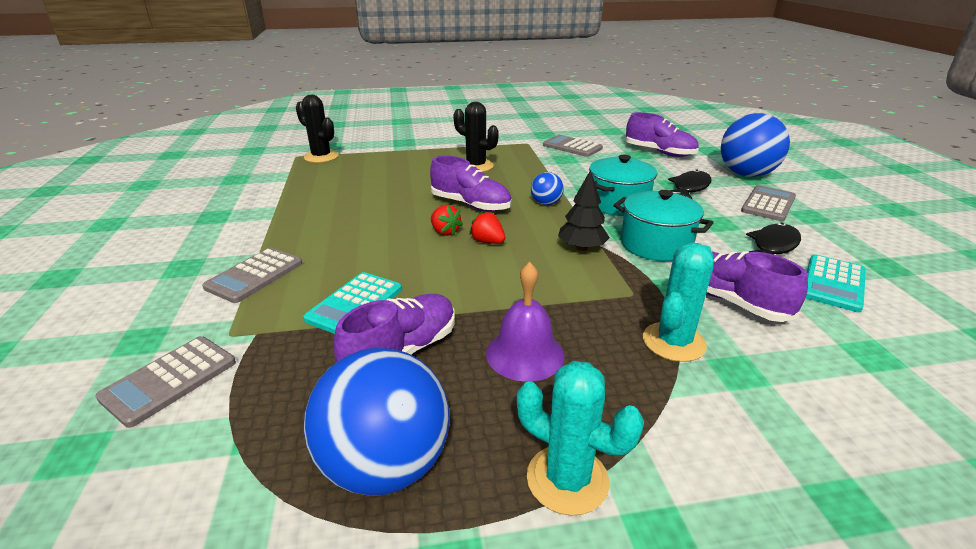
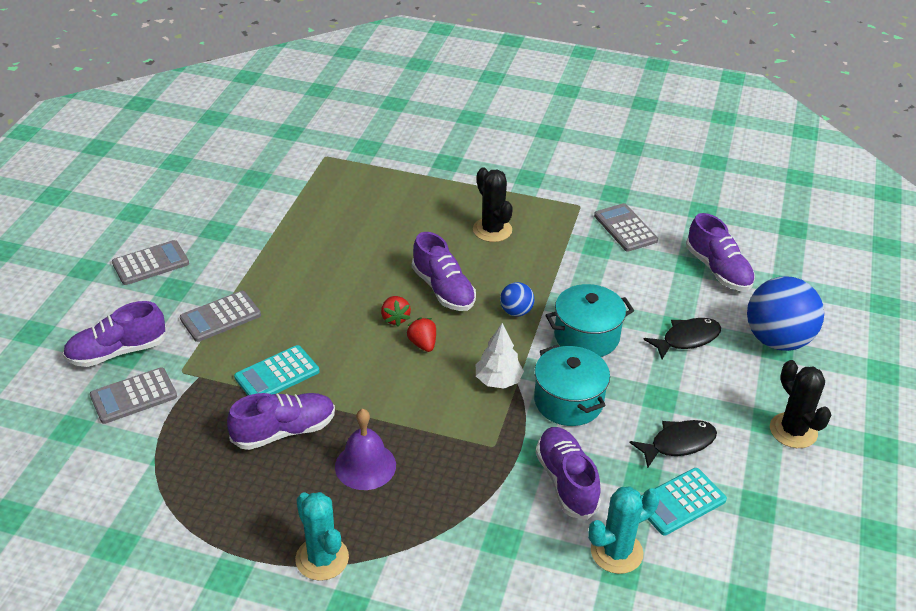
camera: 25 degrees right, 10 degrees up
(126, 341) = (117, 352): none -> purple shoe
(321, 157) = (348, 165): black cactus -> black cactus (793, 431)
(385, 465) = (228, 507): blue ball -> none
(581, 248) = (498, 380): black tree -> white tree
(673, 342) = (480, 499): turquoise cactus -> turquoise cactus (616, 552)
(768, 204) = (744, 391): grey calculator -> grey calculator (150, 263)

